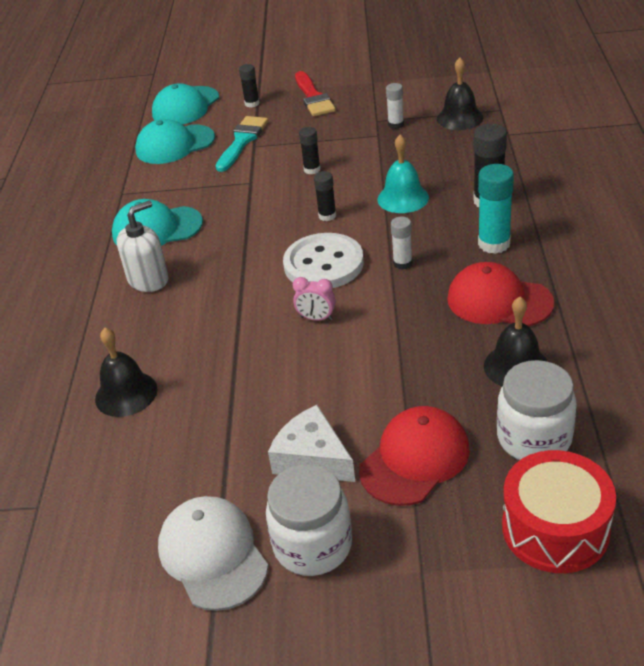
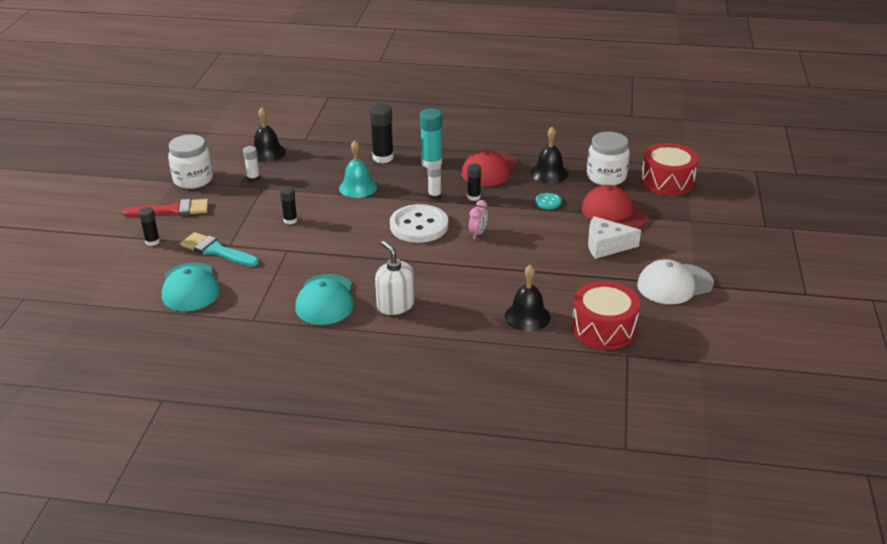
camera: 85 degrees left, 5 degrees down
(98, 475) = (603, 328): none -> red drum
(185, 106) = (120, 279): turquoise cap -> none
(312, 458) = (606, 245): white cheese -> white cheese turned 45 degrees clockwise
(313, 545) = (671, 250): white jar -> white jar (193, 180)
(327, 216) = (359, 219): black glue stick -> black glue stick (474, 197)
(424, 376) = (548, 202): none -> turquoise button

